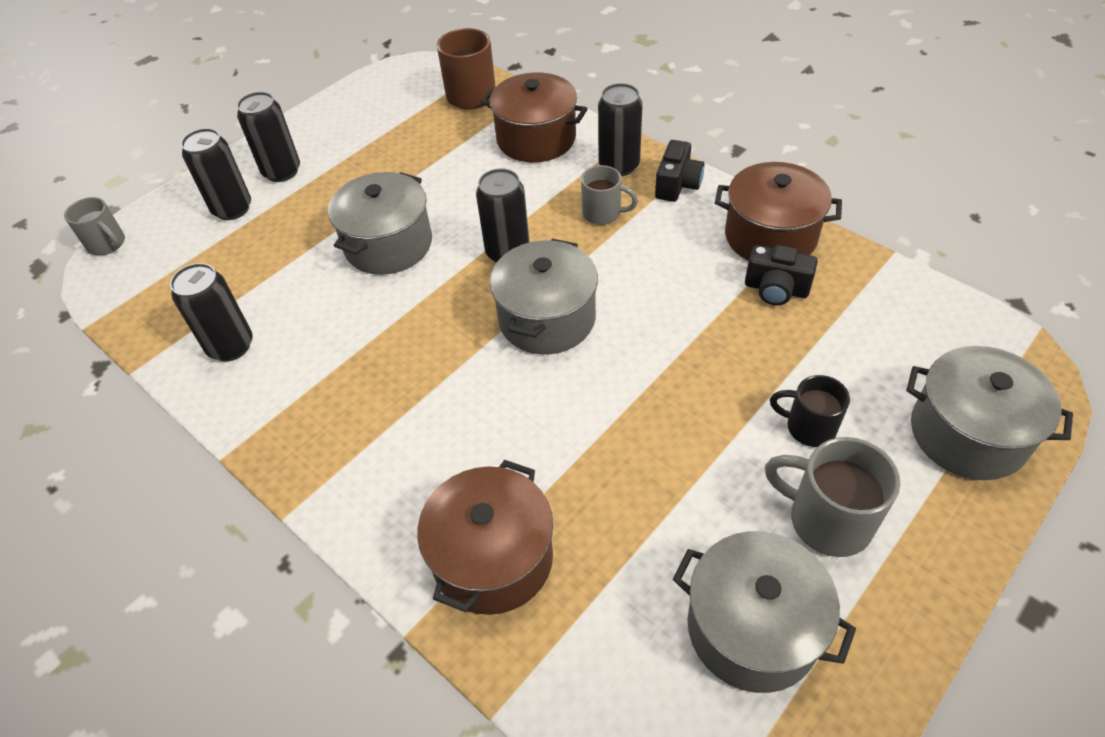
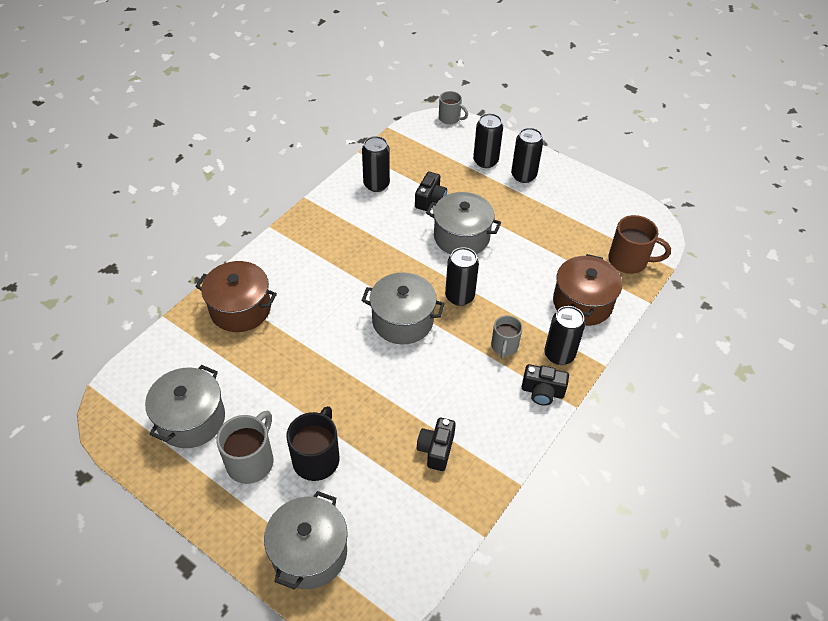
camera: 80 degrees right, 0 degrees up
(107, 244) = (450, 118): grey mug -> grey mug turned 90 degrees counterclockwise
(295, 277) = (430, 200): none -> black camera
(770, 236) = (491, 450): brown pot -> none
(808, 427) = (317, 458): black mug -> black mug, size x1.54

